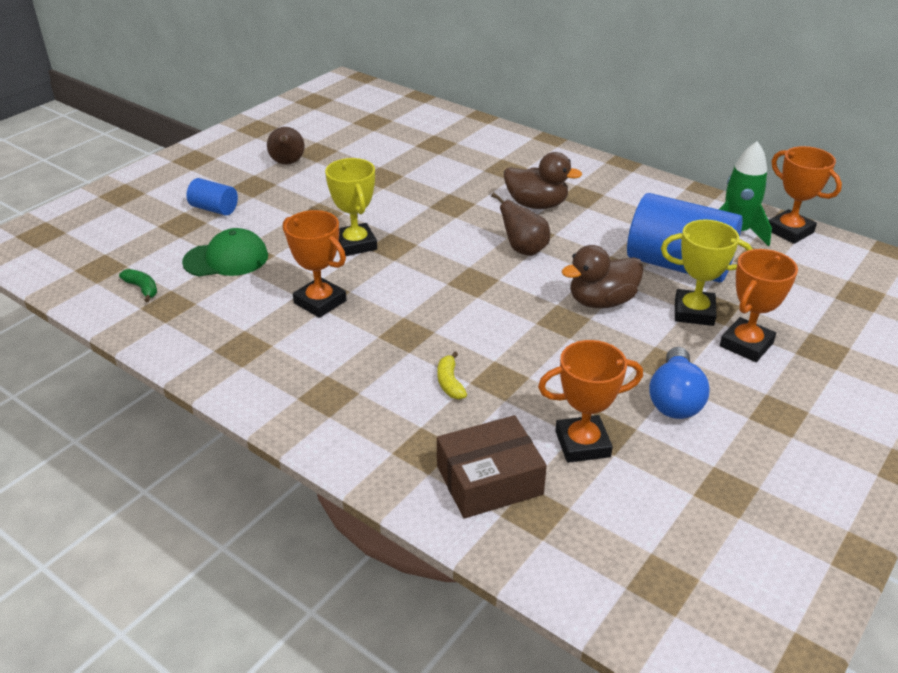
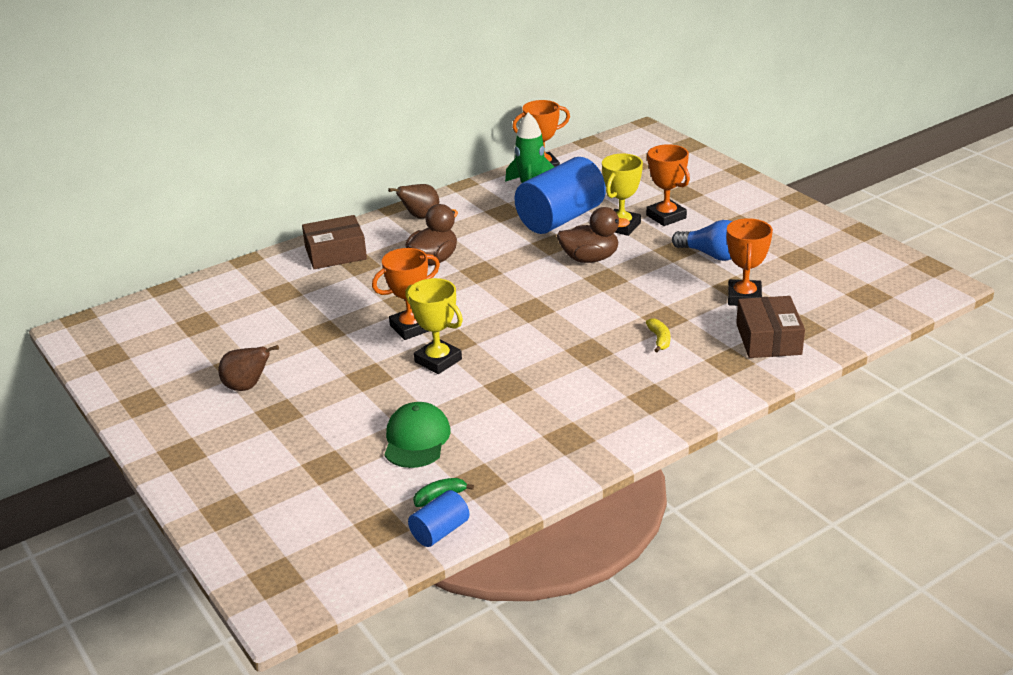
camera: 70 degrees left, 5 degrees down
(214, 209) = (311, 442): blue cylinder -> blue cylinder (440, 531)
(320, 302) = (521, 389): orange trophy -> orange trophy (411, 327)
(355, 244) = (438, 360): yellow trophy -> yellow trophy turned 45 degrees clockwise
(450, 383) = (659, 339): yellow banana -> yellow banana turned 105 degrees counterclockwise
(516, 153) = (335, 253): none -> brown box
(524, 250) = (500, 278): brown pear -> brown pear (420, 217)
(601, 301) = (590, 258): brown duck -> brown duck turned 90 degrees counterclockwise

